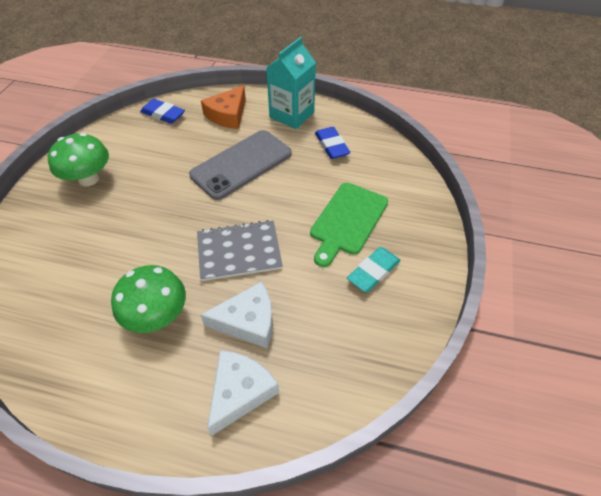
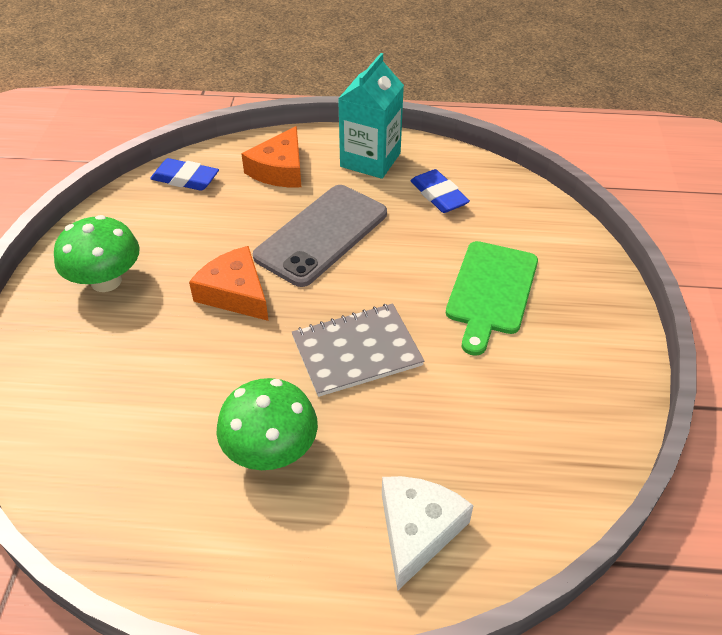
camera: 10 degrees left, 5 degrees down
(170, 198) = (235, 293): none -> orange cheese
(248, 321) = (399, 440): white cheese -> none
(373, 272) = (545, 352): turquoise eraser -> none

